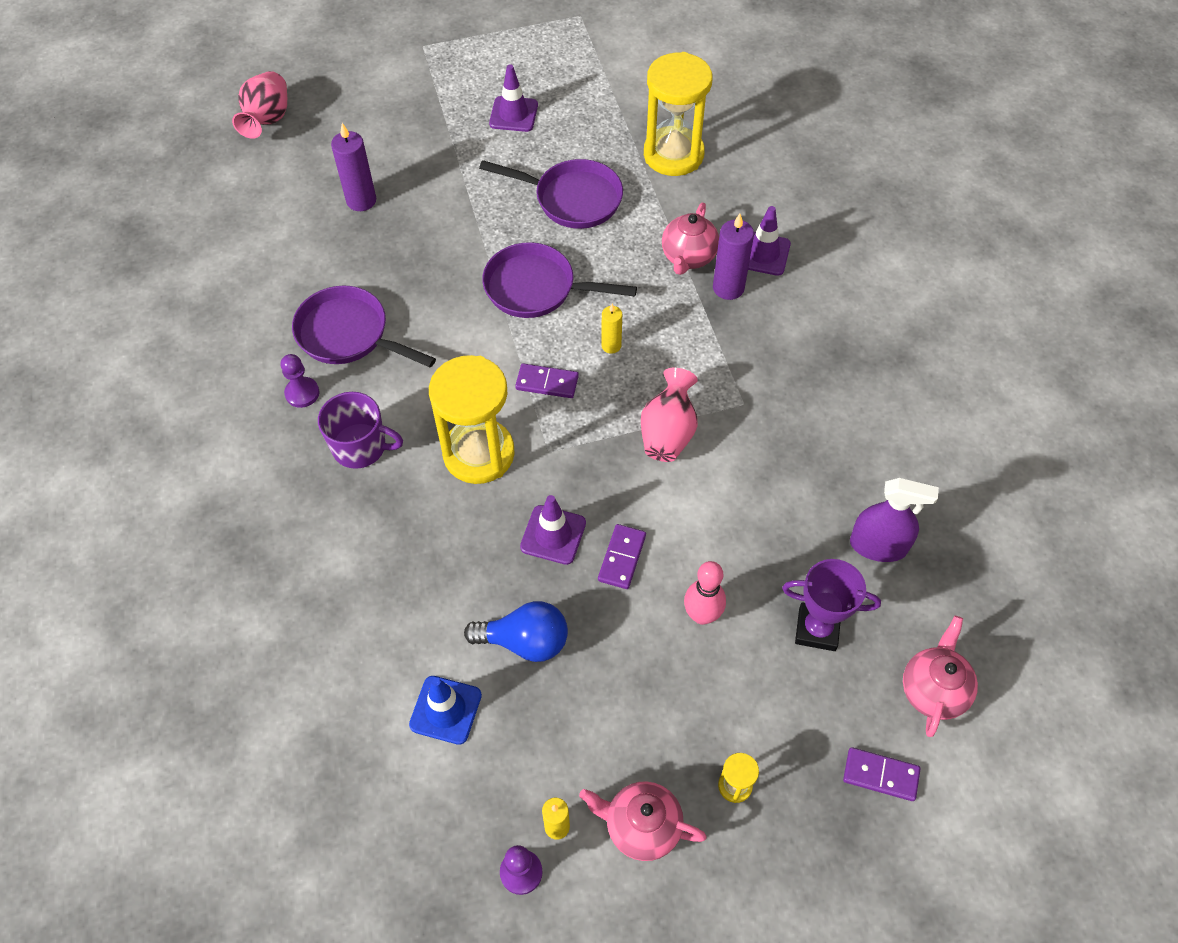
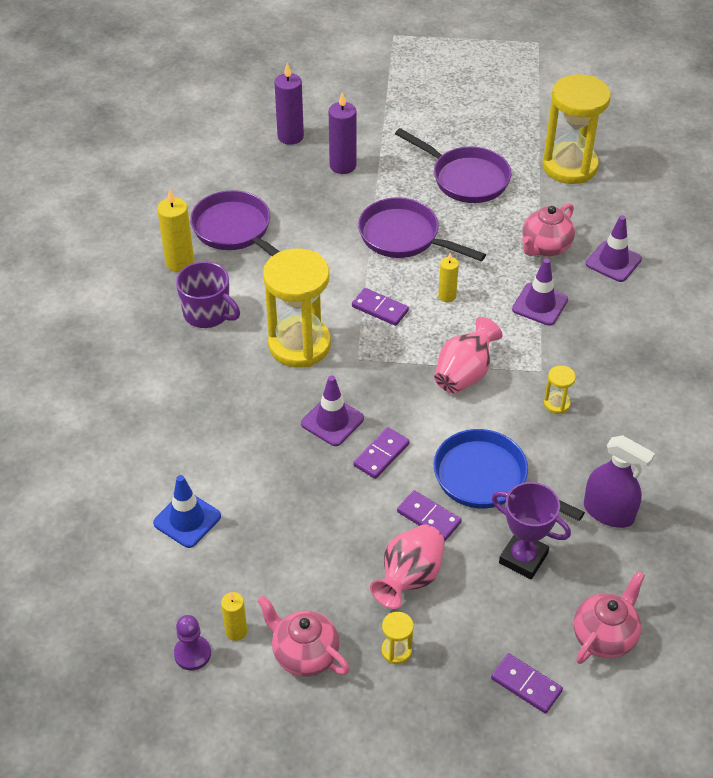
camera: 20 degrees right, 10 degrees down
(267, 120) = (243, 60): pink vase -> pink vase (409, 578)
(302, 393) = (180, 262): purple pawn -> yellow candle
(513, 114) = (445, 103): purple traffic cone -> purple traffic cone (540, 304)
(525, 641) = (273, 491): blue light bulb -> none
(702, 615) = (429, 517): pink bowling pin -> purple domino
(728, 288) = (569, 279): purple candle -> purple candle (343, 166)
(742, 549) = (486, 479): none -> blue pan
(775, 437) = (556, 404): none -> yellow hourglass

